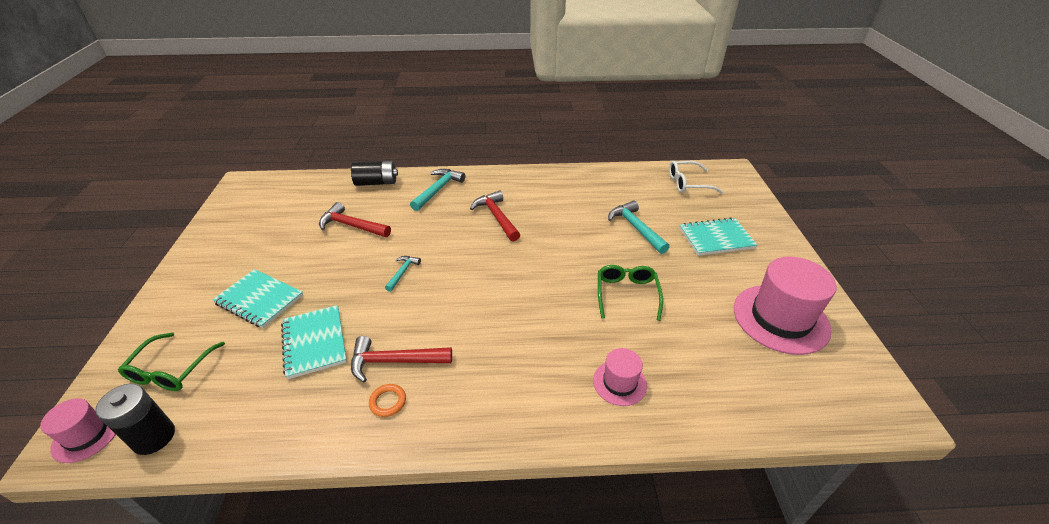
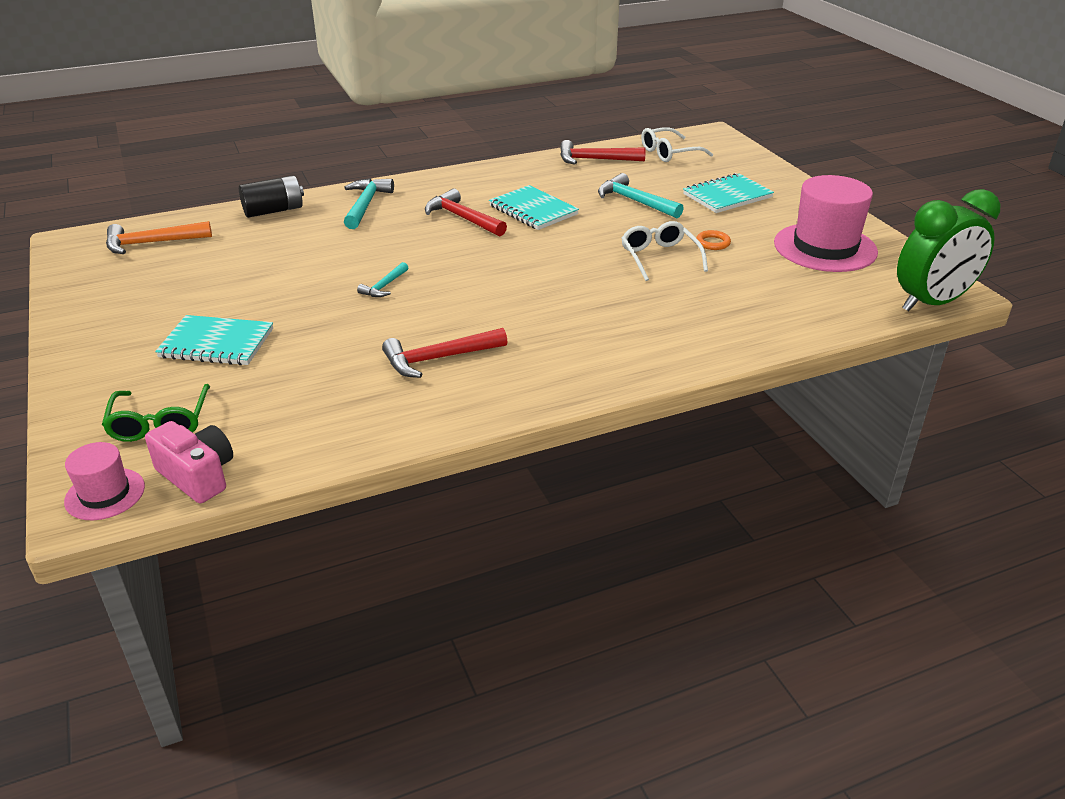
camera: 20 degrees left, 5 degrees down
(154, 437) = (198, 475): black battery -> pink camera
(285, 195) = (151, 243): none -> orange hammer
(314, 342) = (326, 364): turquoise notebook -> turquoise notebook (533, 210)
(351, 226) = (278, 257): red hammer -> red hammer (595, 160)
(388, 402) = (458, 389): orange ring -> orange ring (713, 243)
(402, 272) = (384, 286): turquoise hammer -> turquoise hammer turned 150 degrees counterclockwise
(619, 382) = (695, 324): pink hat -> none
(627, 294) = (660, 258): green glasses -> white glasses
(864, 420) = (931, 303): none -> green clock

